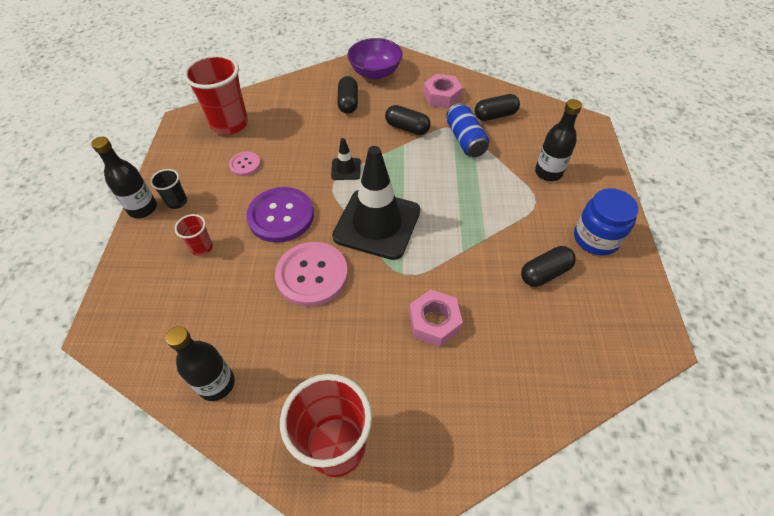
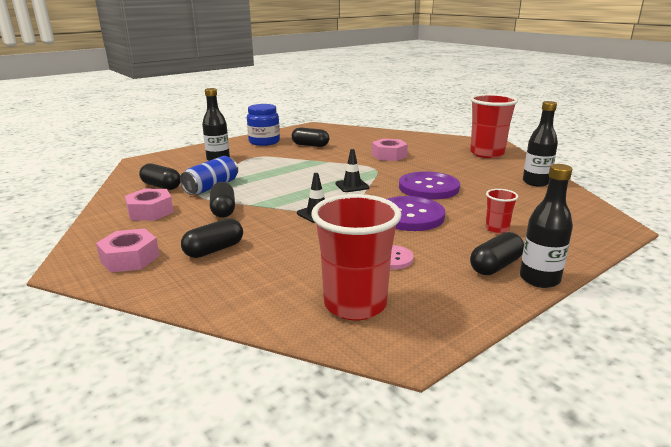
camera: 130 degrees left, 30 degrees down
(177, 202) = (495, 266): black cup -> black capsule
(312, 275) = (428, 187): pink button -> purple button
(375, 73) = (130, 258): purple bowl -> pink nut
(377, 224) = (352, 186): black traffic cone -> black traffic cone, size x0.43

